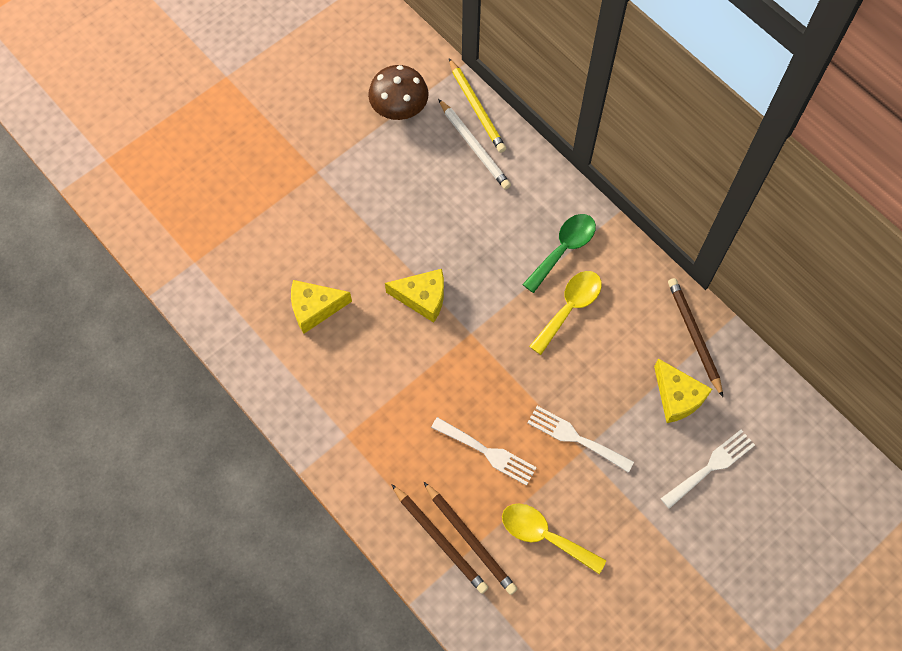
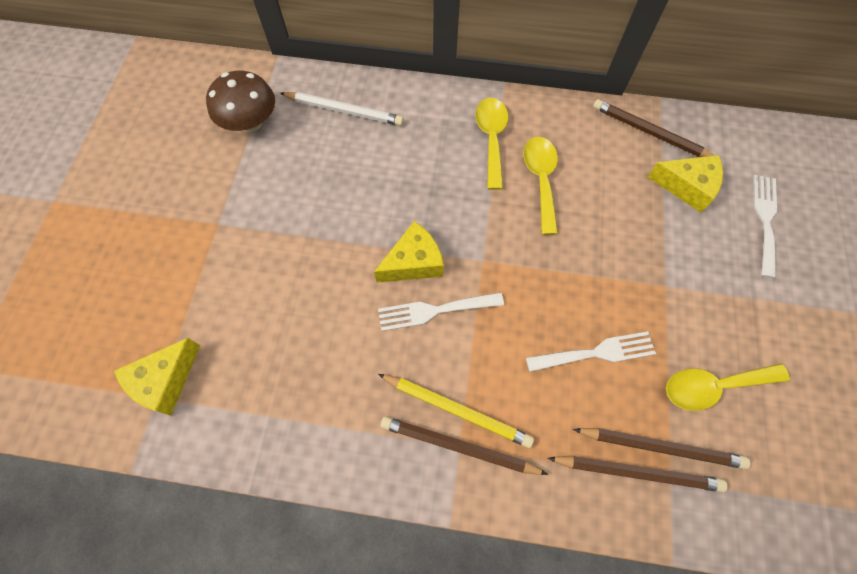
camera: 40 degrees left, 0 degrees up
(315, 308) = (321, 348): yellow cheese -> yellow cheese (165, 381)
(345, 435) = (458, 446): none -> brown pencil
(476, 108) = (318, 81): yellow pencil -> yellow pencil (456, 410)
(563, 249) = (491, 139): green spoon -> yellow spoon
(575, 437) = (650, 280): white fork -> white fork (434, 311)

